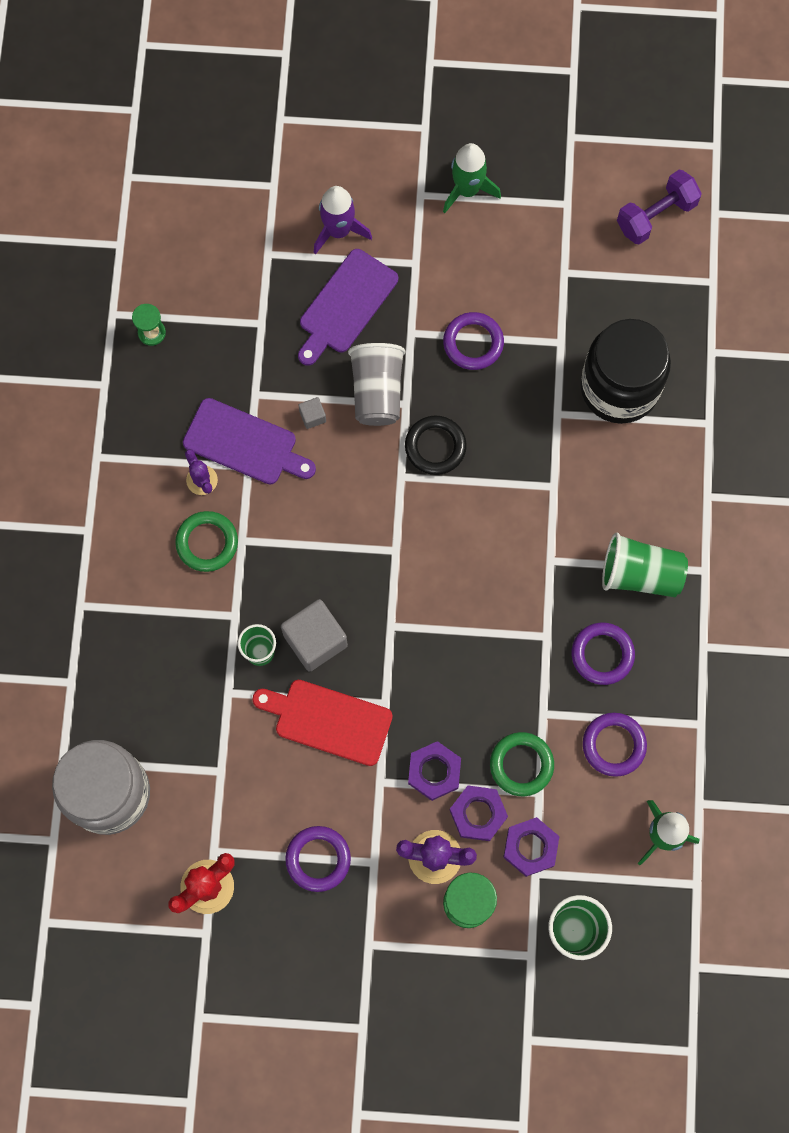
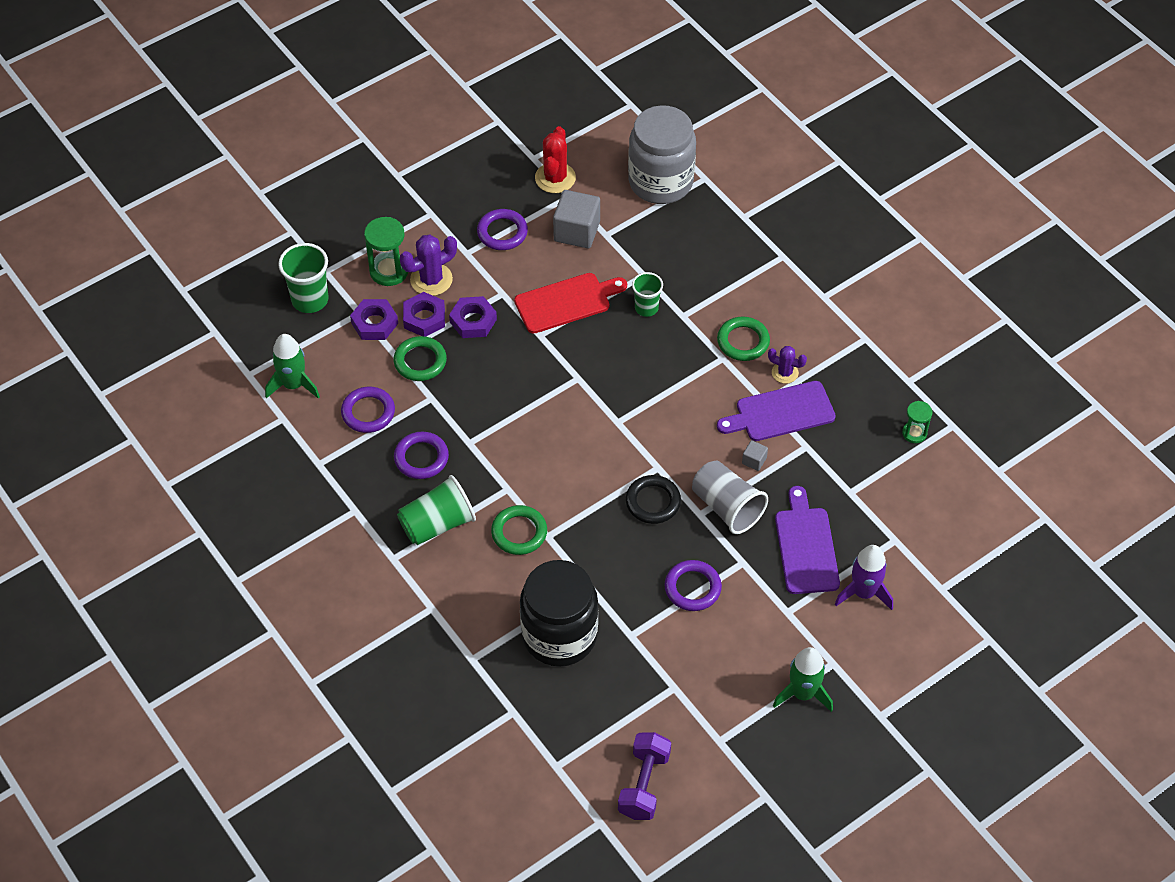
camera: 140 degrees right, 20 degrees down
(315, 640) = (618, 337): grey cube -> grey cube (576, 231)
(575, 509) = (519, 532): none -> green ring

